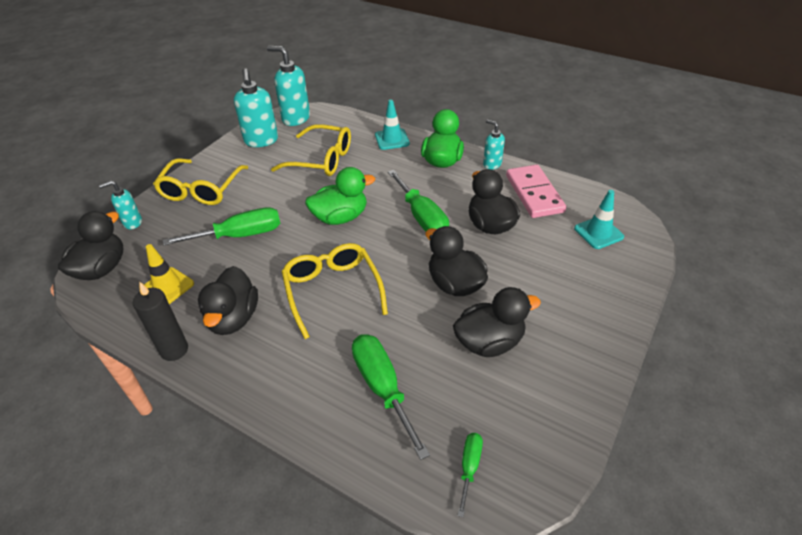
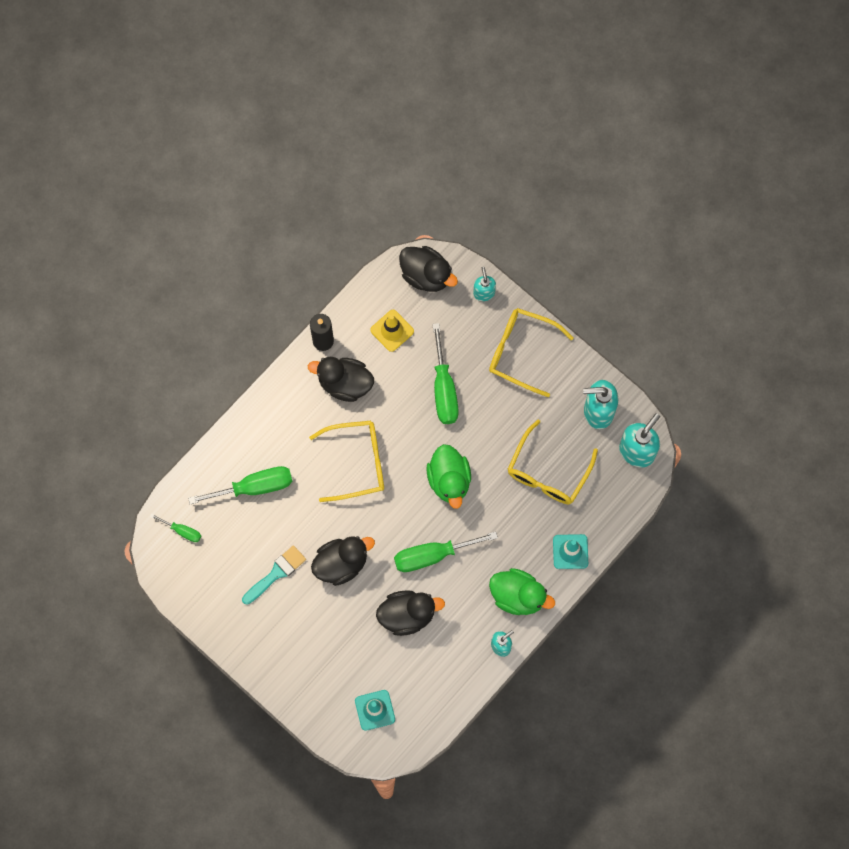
camera: 100 degrees right, 30 degrees up
(489, 342) = (276, 573): black duck -> turquoise brush
(534, 194) = (443, 672): pink domino -> none

